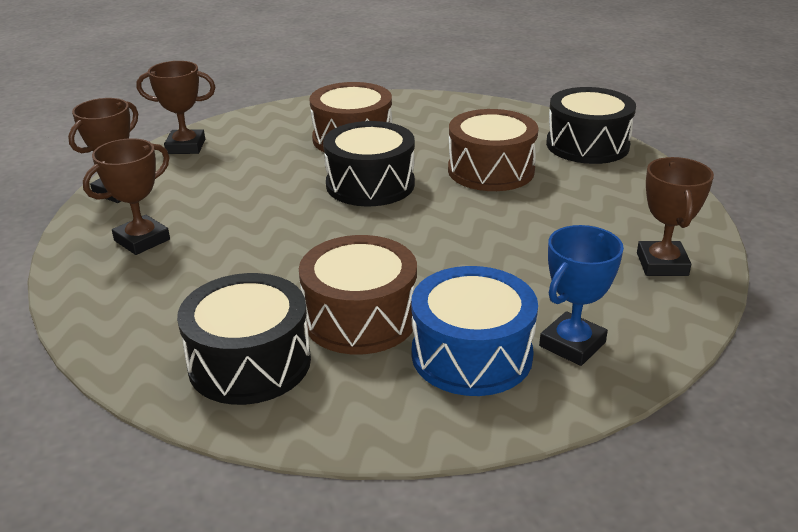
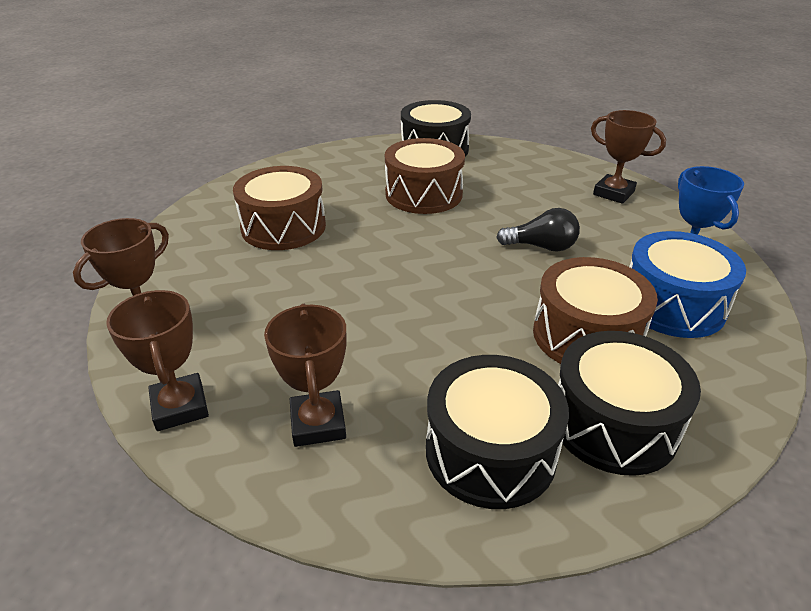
camera: 55 degrees left, 5 degrees up
(370, 184) = (377, 250): black drum -> black drum (490, 451)
(481, 254) = (541, 247): none -> black light bulb

